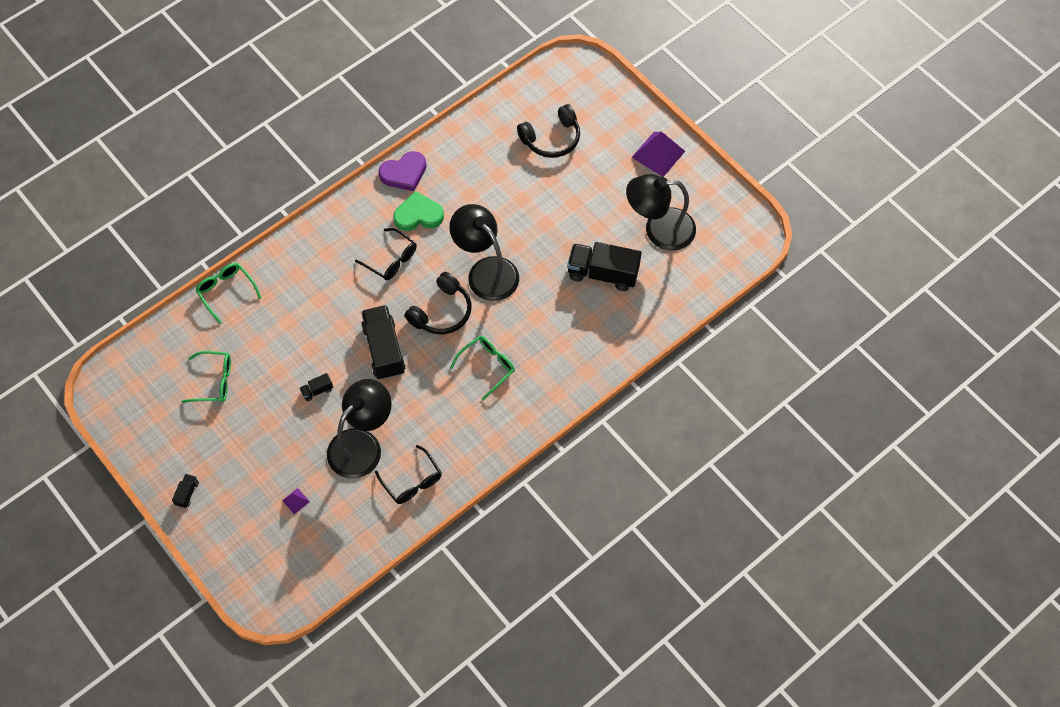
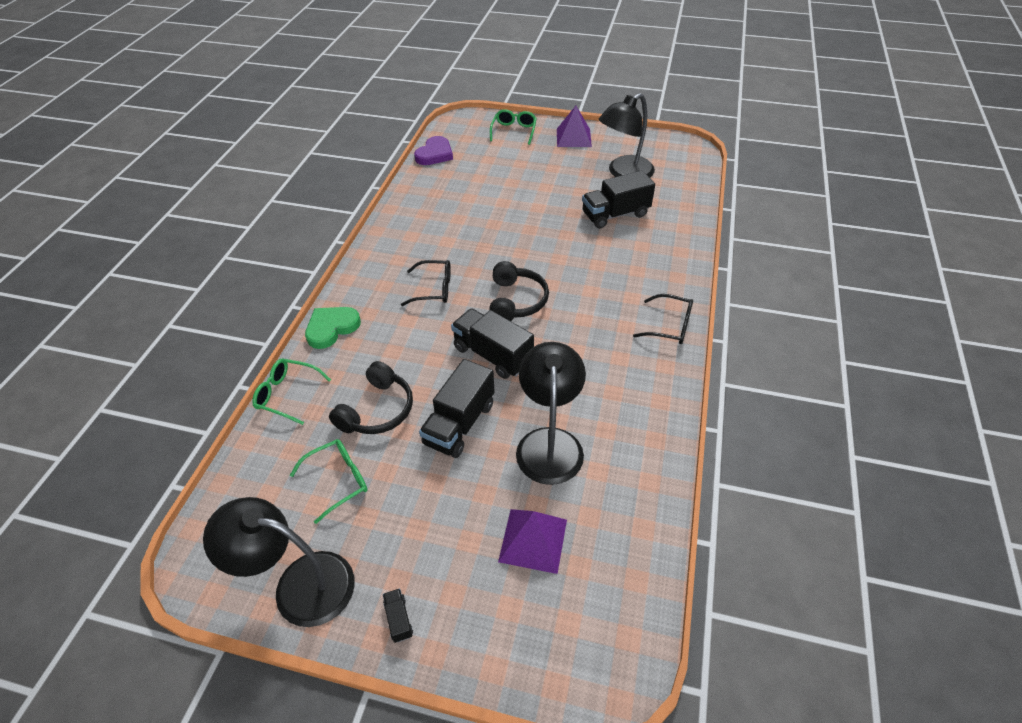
camera: 35 degrees left, 15 degrees down
(296, 501) = (533, 540): purple pyramid -> purple pyramid, size x2.19
(317, 390) = (459, 424): black truck -> black truck, size x2.31
(404, 173) = (388, 230): purple heart -> purple heart (435, 154)
(412, 481) = (629, 444): black glasses -> black glasses (669, 326)
(418, 215) = (428, 249): green heart -> green heart (331, 328)
(486, 271) = (524, 256): black lamp -> black lamp (299, 584)
(487, 367) = (596, 317): green glasses -> green glasses (514, 131)
(551, 138) = (488, 161): black headphones -> black headphones (377, 410)

